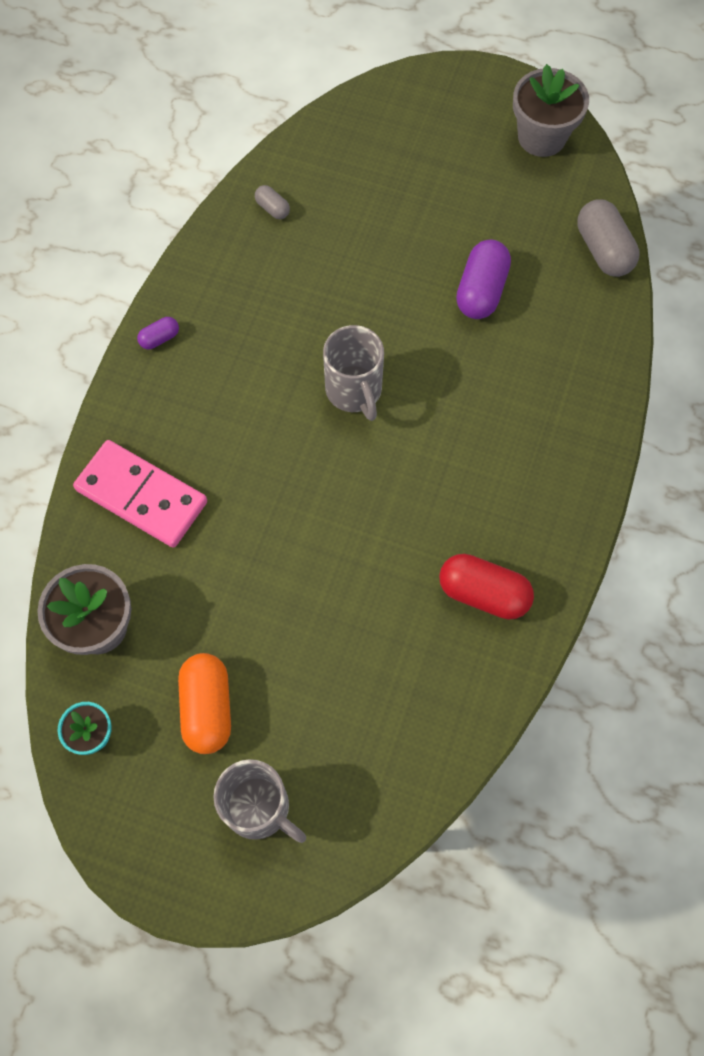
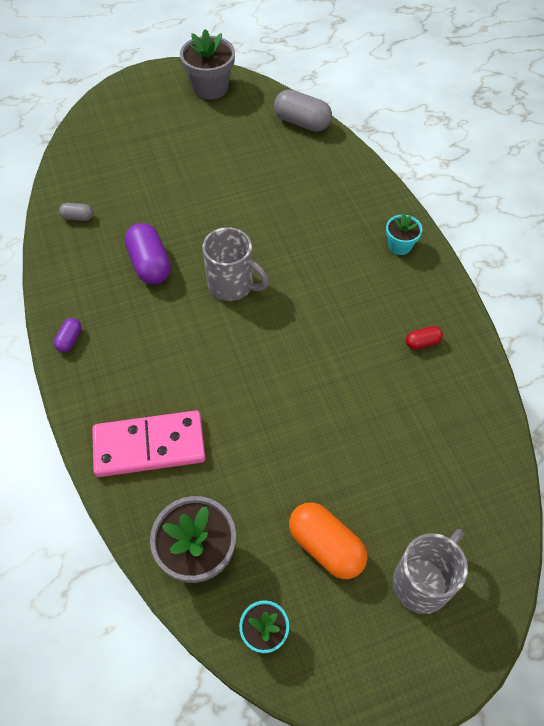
camera: 40 degrees left, 10 degrees down
(259, 808) = (422, 582): grey mug -> grey mug turned 45 degrees counterclockwise
(481, 291) = (254, 183): purple capsule -> purple capsule (150, 264)
(483, 593) = (422, 342): red capsule -> red capsule, size x0.51
(566, 473) = (400, 246): none -> turquoise flower pot

